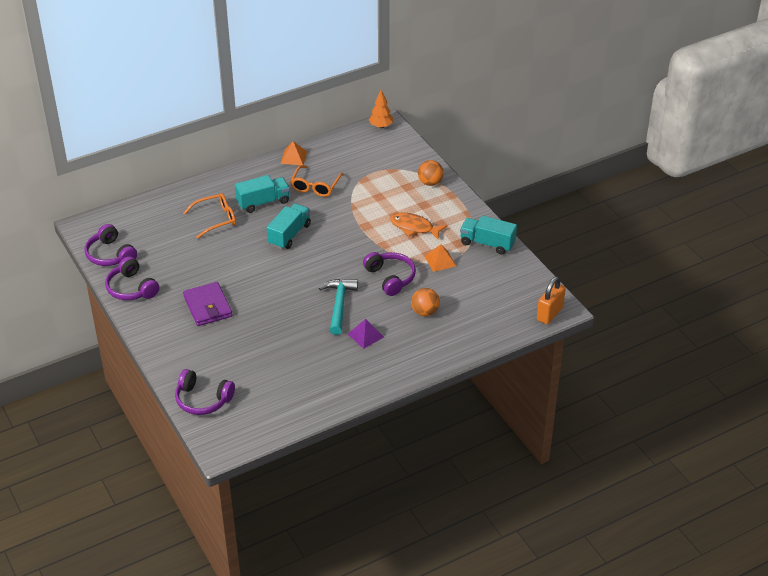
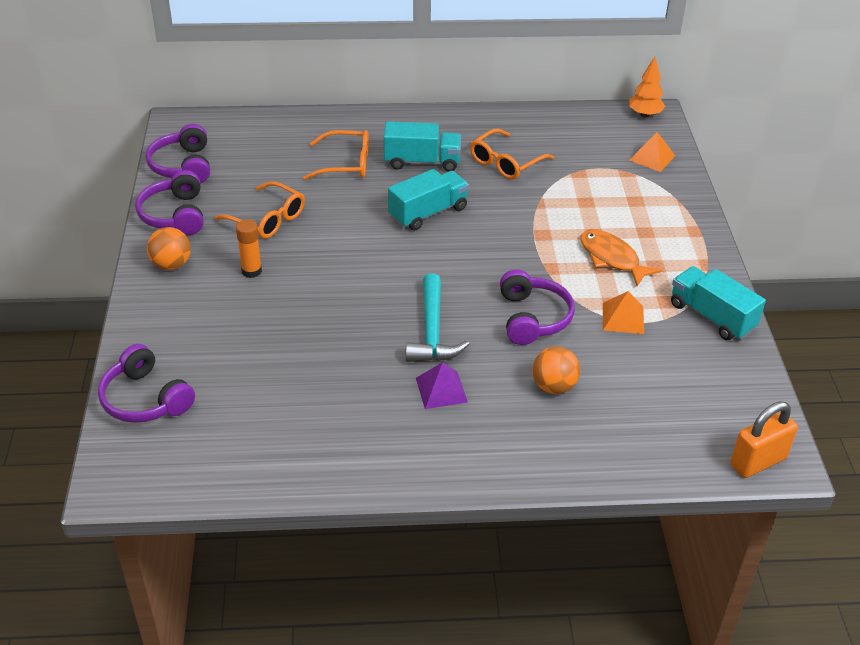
camera: 25 degrees right, 0 degrees up
(193, 271) = (267, 219): none -> orange glasses
(208, 306) = (251, 271): purple wallet -> orange glue stick
(293, 157) = (501, 119): orange pyramid -> orange pyramid (652, 158)
(339, 305) = (432, 331): turquoise hammer -> turquoise hammer turned 150 degrees clockwise
(430, 183) = (672, 205): orange ball -> orange ball (171, 265)

